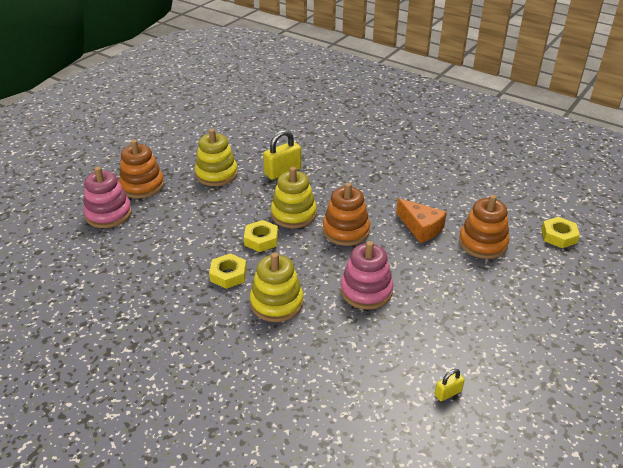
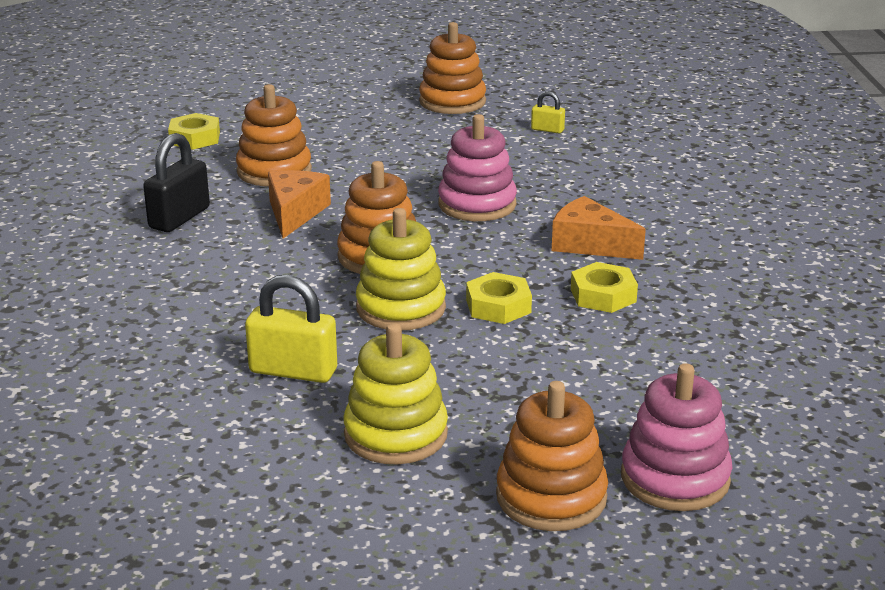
camera: 130 degrees left, 10 degrees down
(276, 303) = (589, 244): yellow stacking toy -> orange cheese
(450, 195) = (179, 218): none -> black padlock
(544, 376) = (452, 102): none -> orange stacking toy

